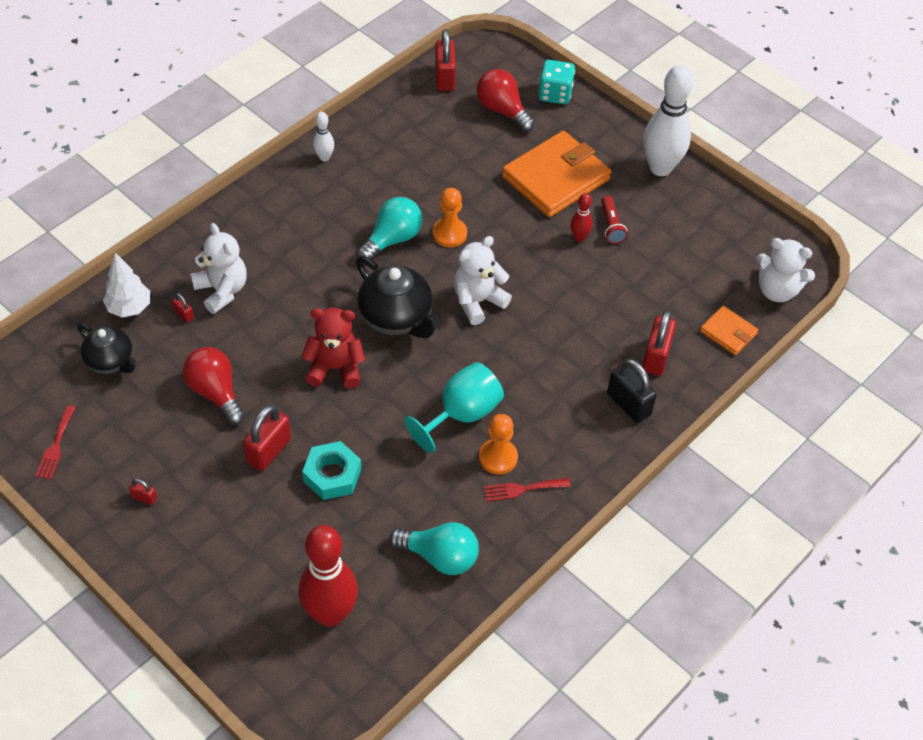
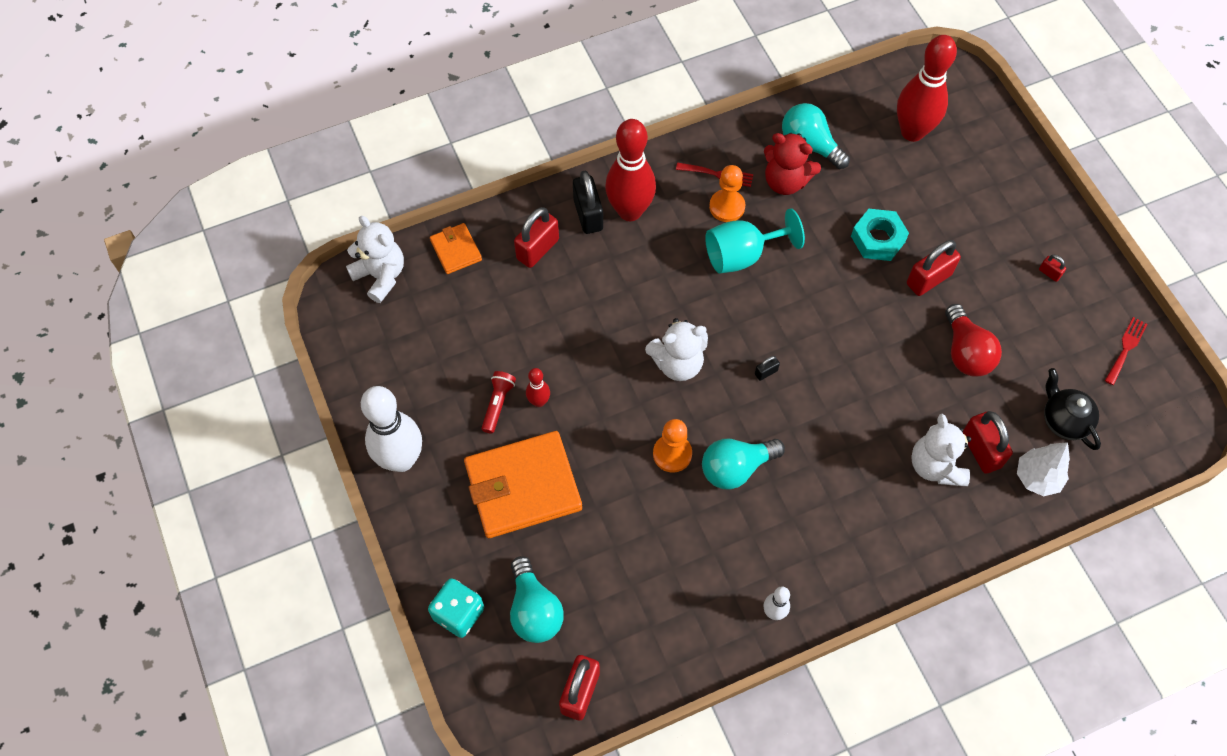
camera: 155 degrees left, 10 degrees up
(184, 314) = (981, 450): red padlock -> red padlock, size x2.12
(335, 368) = (844, 339): red teddy bear -> red teddy bear (785, 181)
(396, 318) = (766, 372): black teapot -> black padlock
(502, 110) = (534, 610): red light bulb -> turquoise light bulb
(591, 421) = (630, 211): none -> red bowling pin

